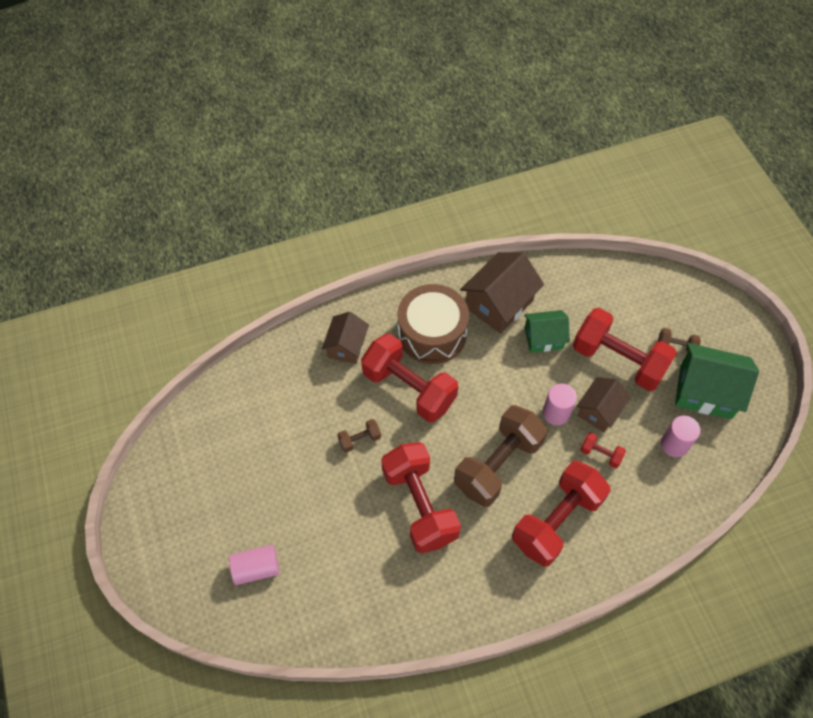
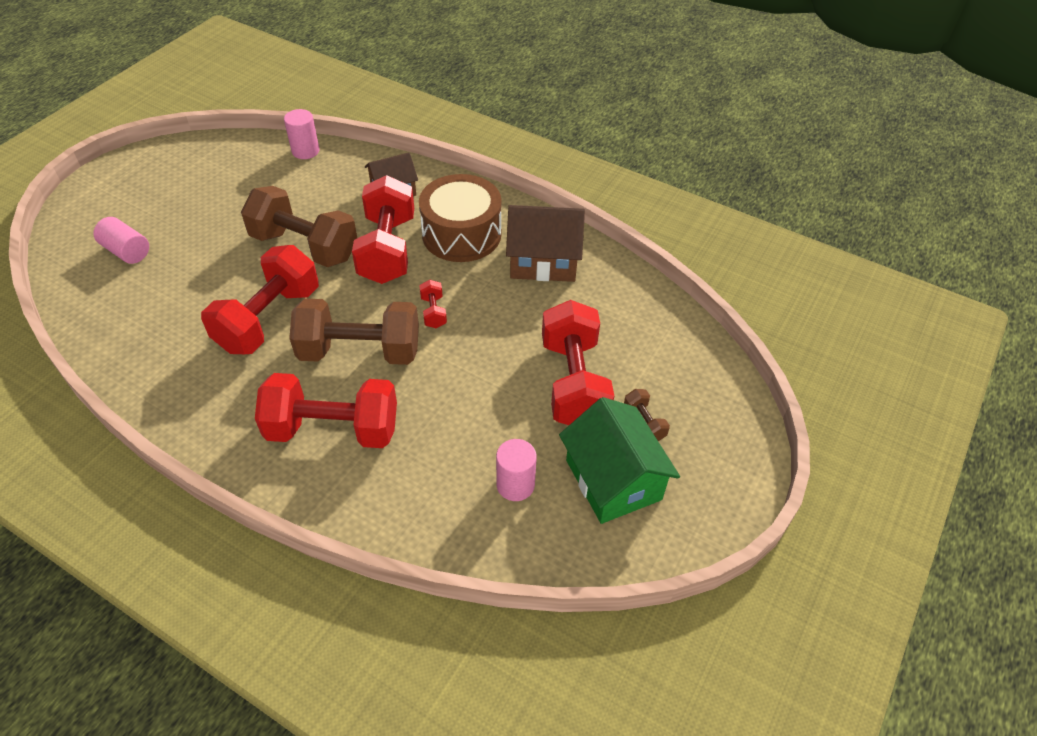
camera: 50 degrees right, 10 degrees down
(359, 440) = (304, 246): brown dumbbell -> brown dumbbell, size x2.36
(543, 338) = (539, 311): green house -> none
(556, 413) = (460, 365): pink cylinder -> pink cylinder (305, 151)
(599, 411) = (496, 398): brown house -> none
(600, 454) = (444, 425): red dumbbell -> red dumbbell (433, 312)

